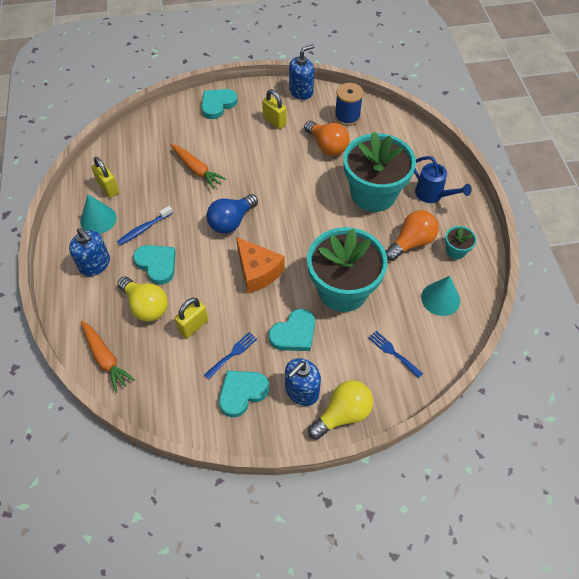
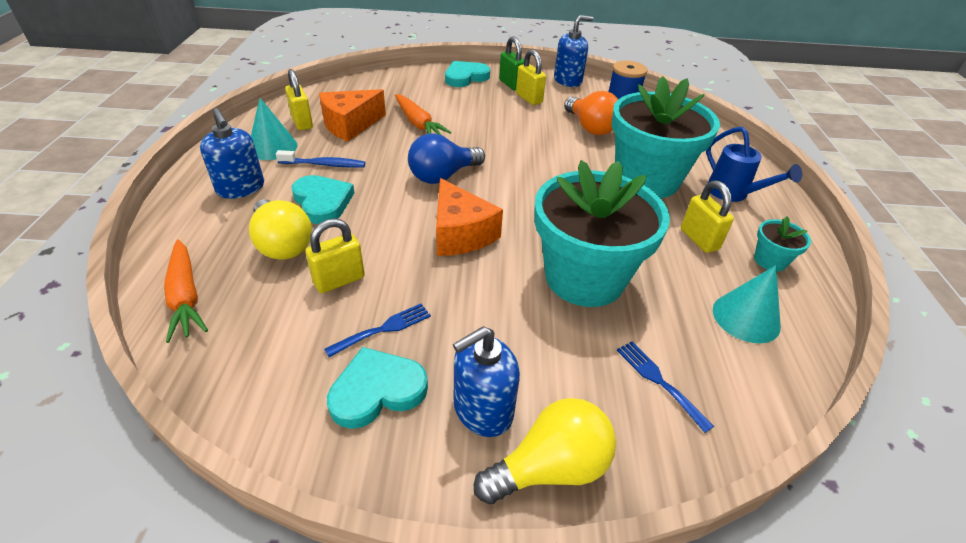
camera: 10 degrees right, 15 degrees down
(144, 229) = (324, 165): blue toothbrush -> blue toothbrush turned 150 degrees counterclockwise
(146, 183) = (350, 125): none -> orange cheese
(256, 106) = (511, 84): none -> green padlock
(294, 333) = (493, 320): turquoise heart -> none
(411, 242) = (699, 239): orange light bulb -> yellow padlock

